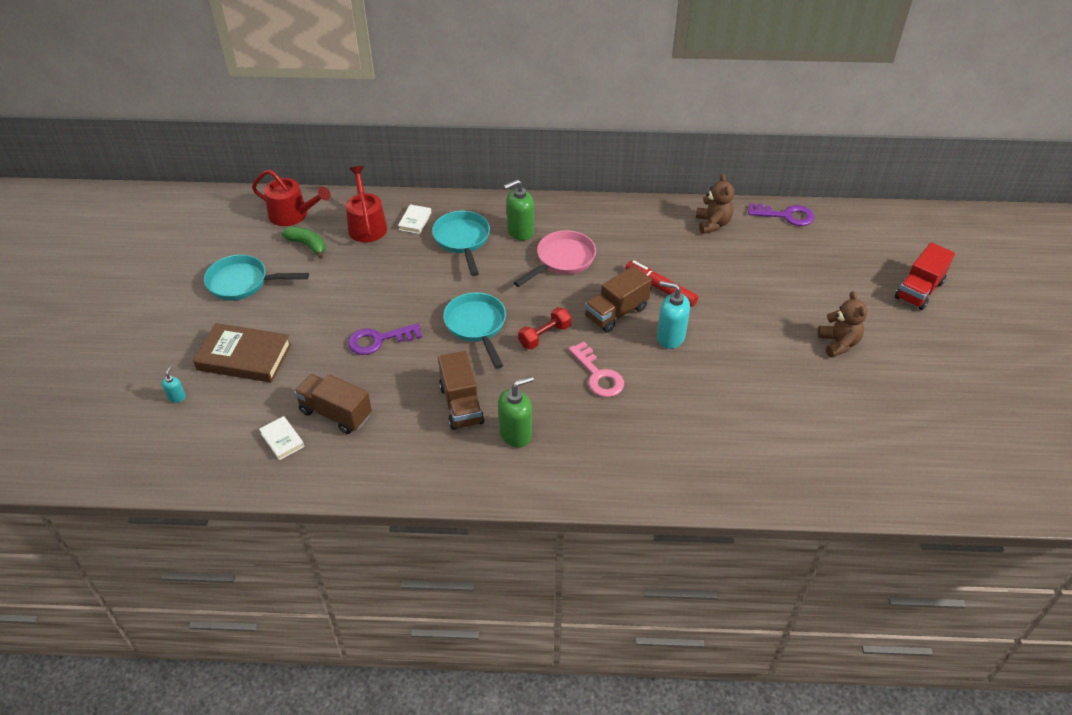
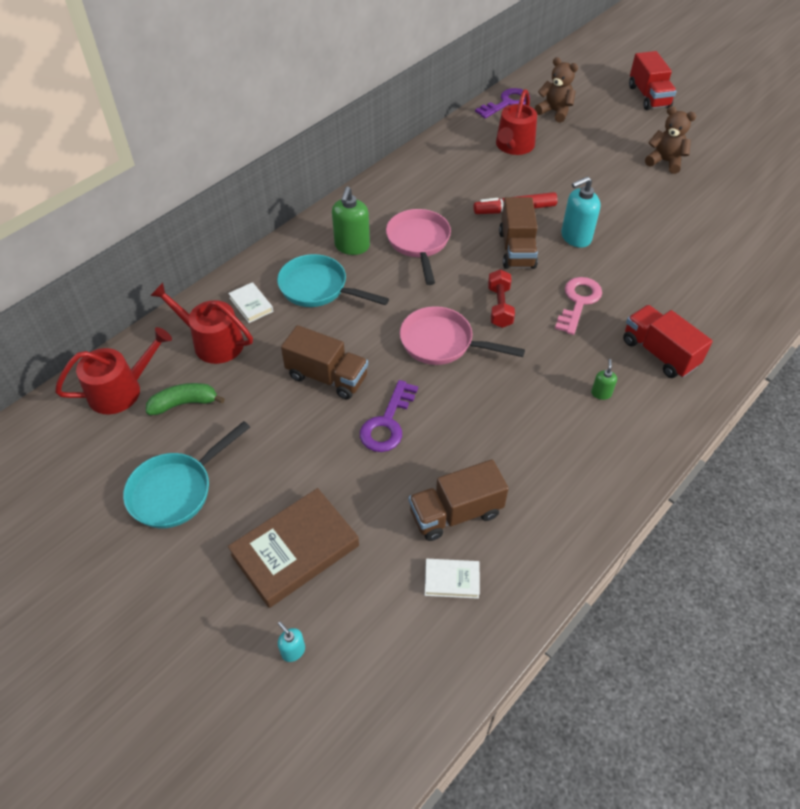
camera: 50 degrees left, 5 degrees up
(461, 404) = (531, 410): brown truck -> brown truck (327, 377)
(477, 326) = (442, 343): turquoise pan -> pink pan
(516, 434) = (601, 393): green soap dispenser -> green soap dispenser, size x0.49
(594, 448) = (659, 353): none -> red truck
(598, 375) = (578, 302): pink key -> pink key turned 75 degrees counterclockwise
(712, 224) = (473, 140): brown teddy bear -> brown teddy bear (555, 112)
(736, 248) = (513, 146): none -> red watering can

